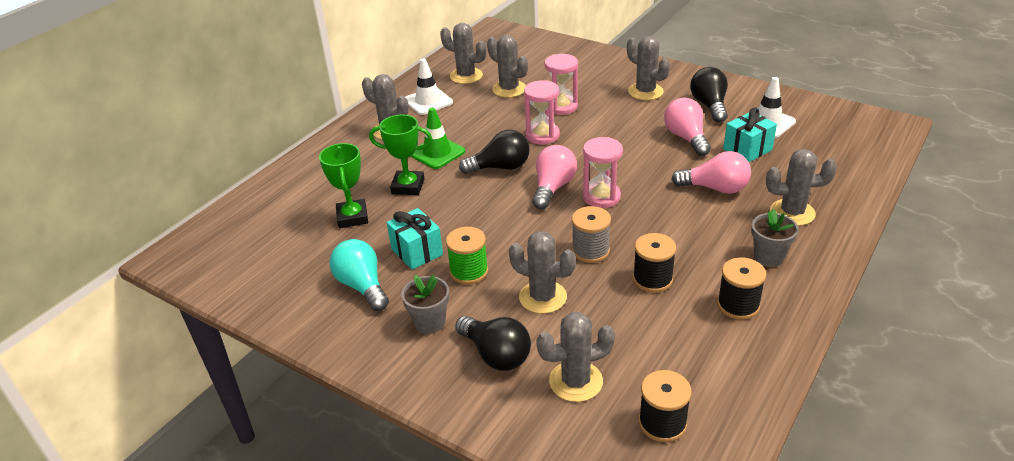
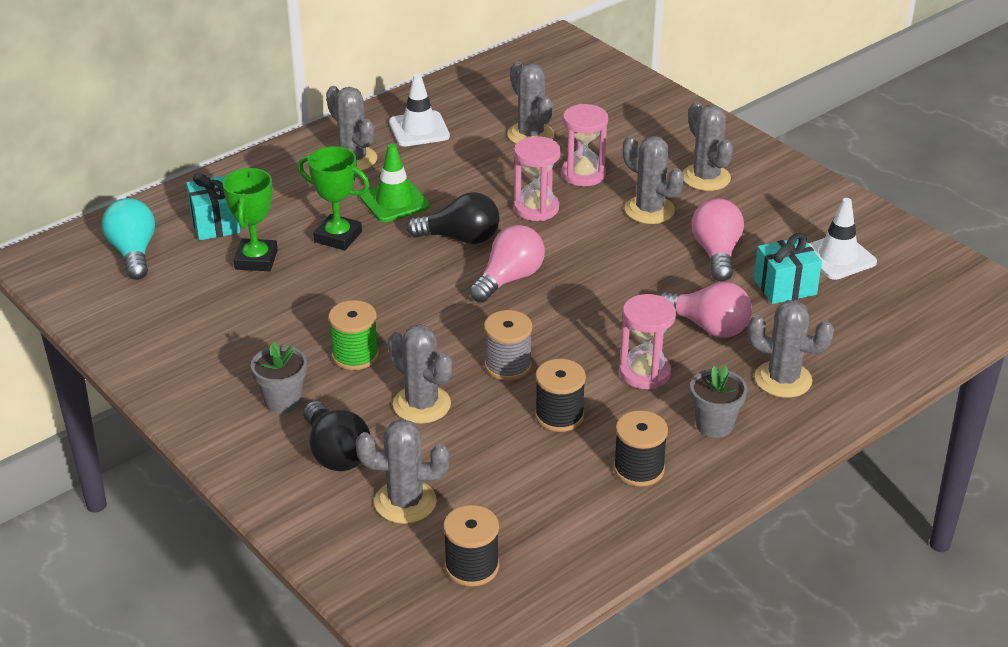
camera: 15 degrees right, 0 degrees up
(362, 286) = (229, 343): turquoise light bulb -> turquoise light bulb (133, 252)
(417, 252) = (309, 318): turquoise gift -> turquoise gift (215, 224)
(466, 76) = (486, 104): grey cactus -> grey cactus (649, 210)
(601, 197) = (561, 304): pink hourglass -> pink hourglass (644, 373)
(709, 106) = (777, 216): black light bulb -> none

